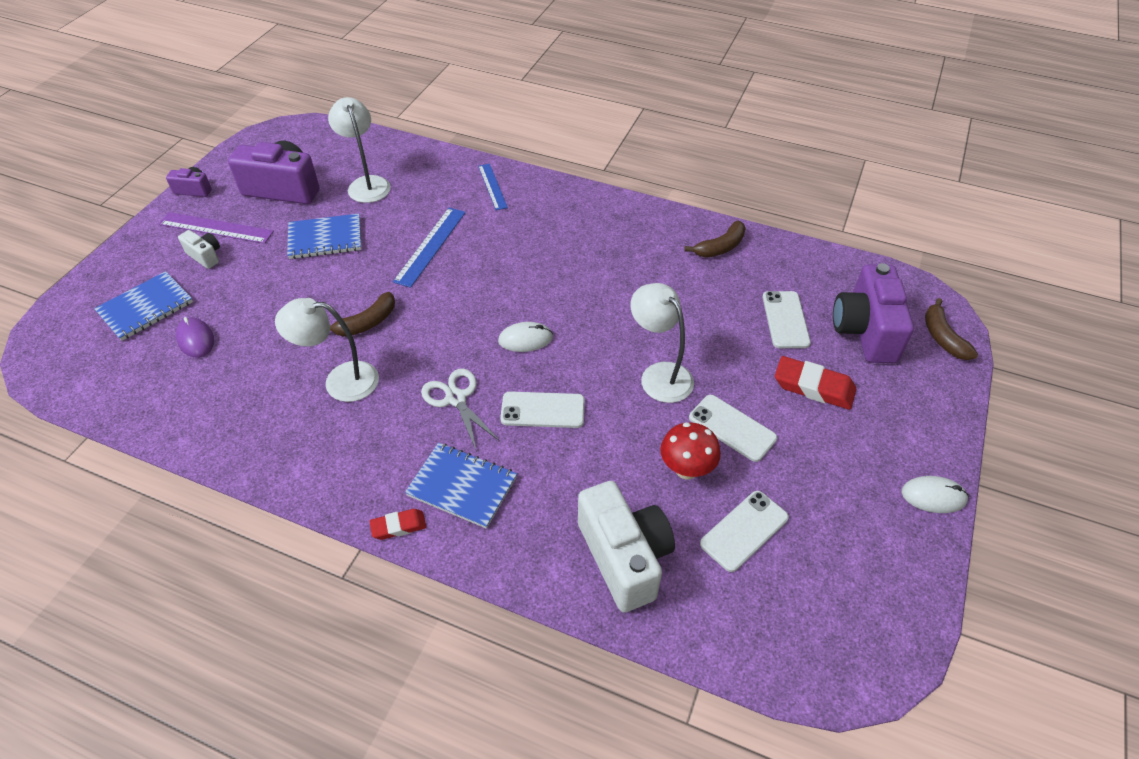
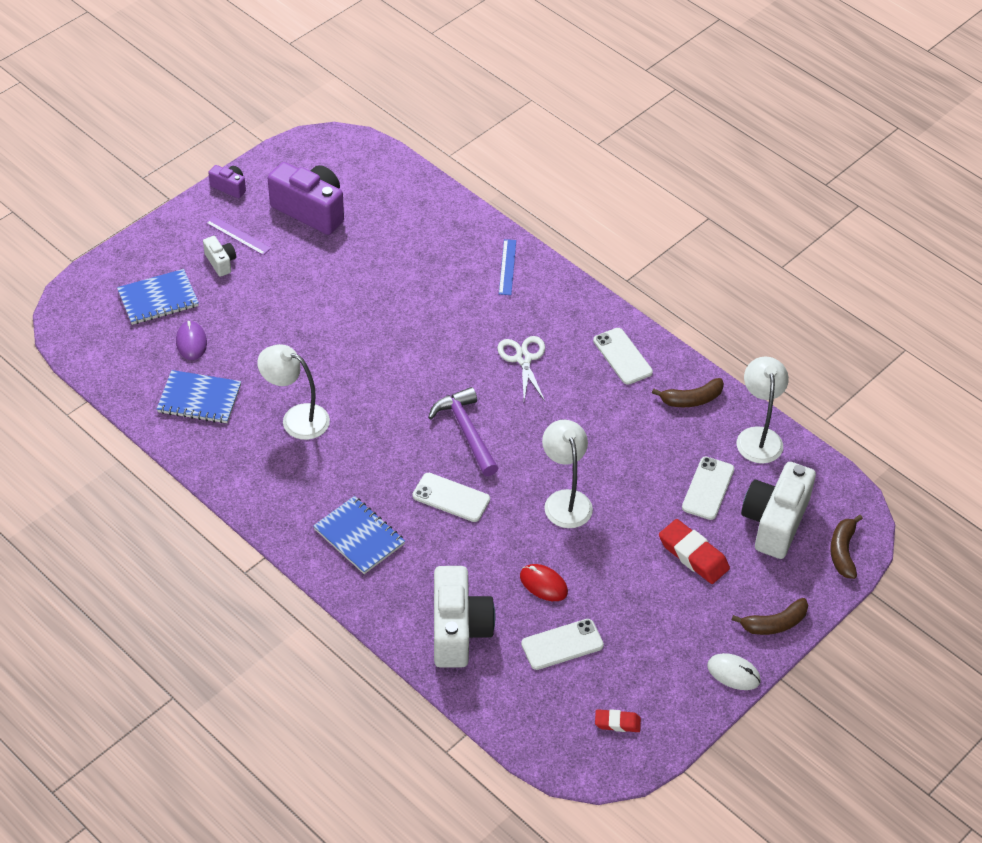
camera: 20 degrees right, 0 degrees up
(216, 228) = (238, 235): purple ruler -> purple ruler, size x0.66
(325, 238) = (331, 277): blue notebook -> blue notebook (199, 399)
(367, 184) = (389, 228): white lamp -> white lamp (758, 437)
(367, 323) = (337, 372): brown banana -> brown banana (774, 623)
(398, 526) = (299, 550): red eraser -> red eraser (617, 723)
(430, 246) = (422, 314): blue ruler -> none
(456, 398) = (384, 464): white scissors -> white scissors (523, 359)
(525, 339) = (466, 431): white mouse -> purple hammer
(686, 469) = (543, 584): red mushroom -> red mouse
(732, 428) = (601, 565): white phone -> white phone (622, 356)
(865, 331) = (774, 522): purple camera -> white camera

